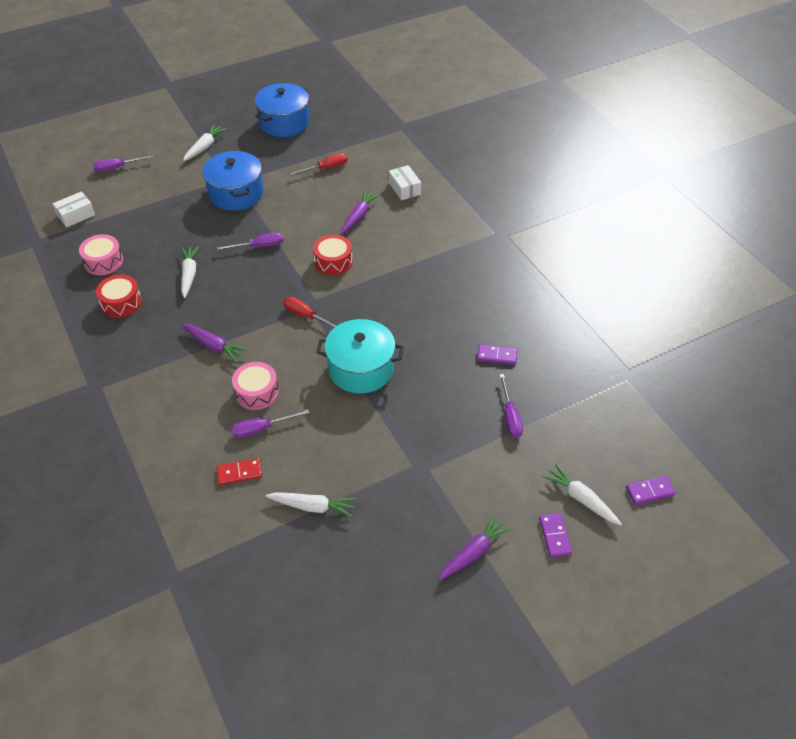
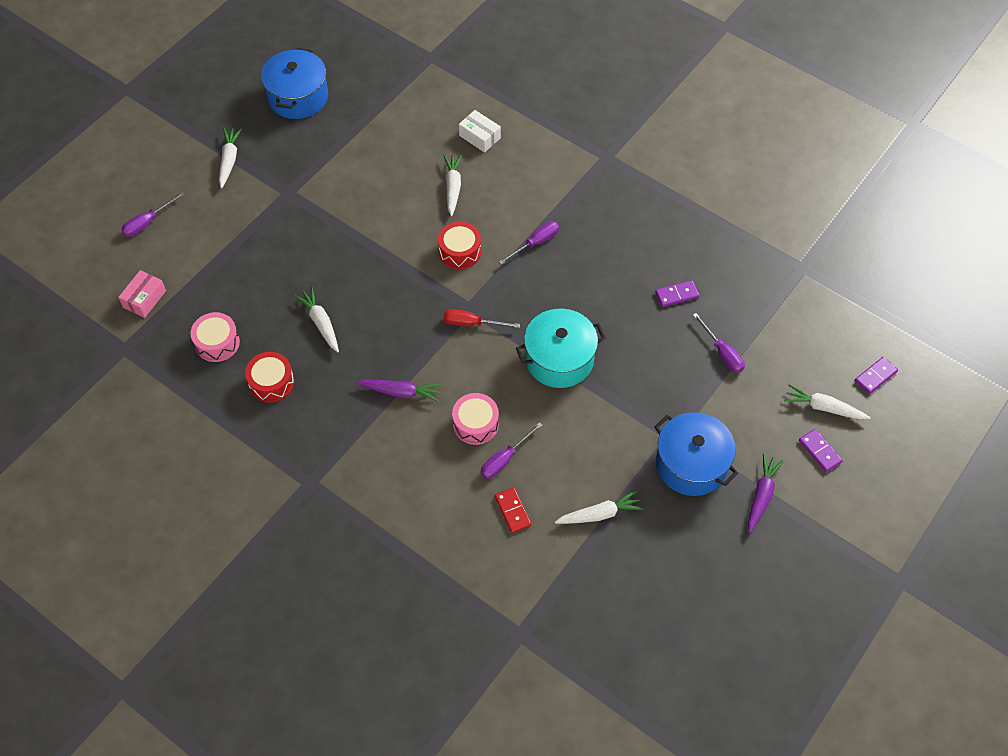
camera: 25 degrees left, 10 degrees up
(76, 215) = (144, 299): white box -> pink box
(236, 193) = (304, 207): blue pot -> blue pot (691, 464)
(239, 473) = (513, 511): red domino -> red domino turned 75 degrees counterclockwise
(259, 246) = (372, 262): purple screwdriver -> purple screwdriver (535, 243)
(326, 168) = (381, 140): red screwdriver -> none
(359, 216) = (453, 187): purple carrot -> white carrot

